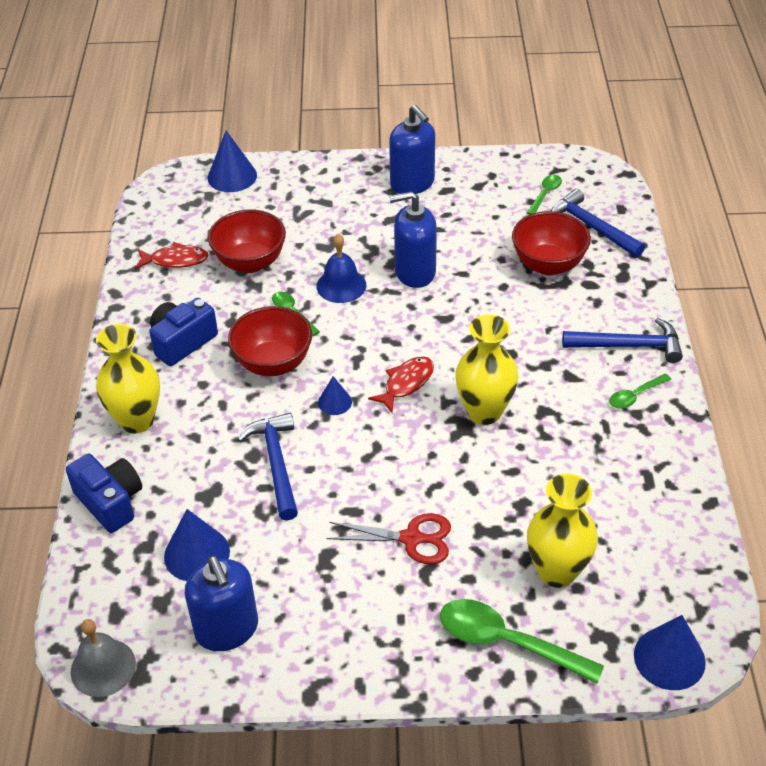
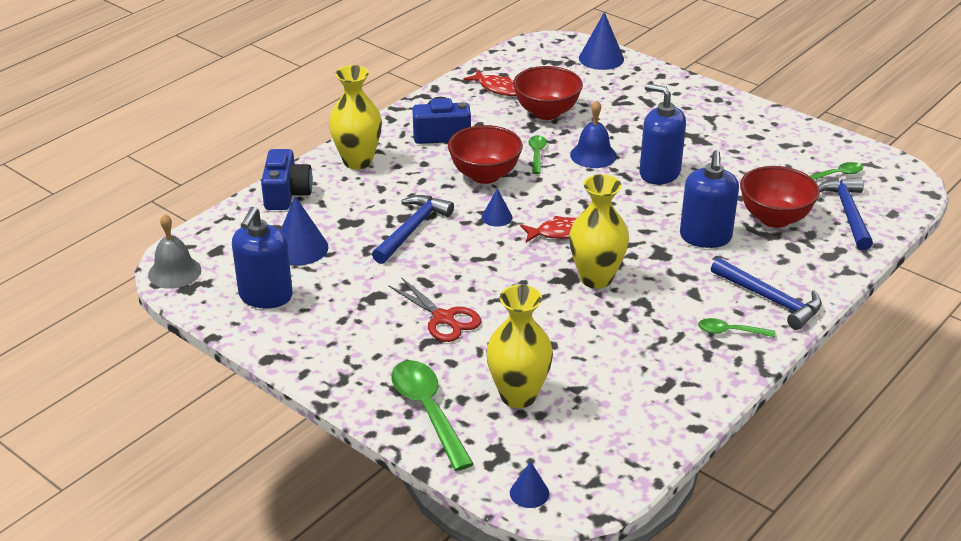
camera: 40 degrees right, 10 degrees down
(412, 183) = (733, 120): blue soap dispenser -> blue soap dispenser (705, 237)
(669, 658) = (529, 493): blue cone -> blue cone, size x0.57

